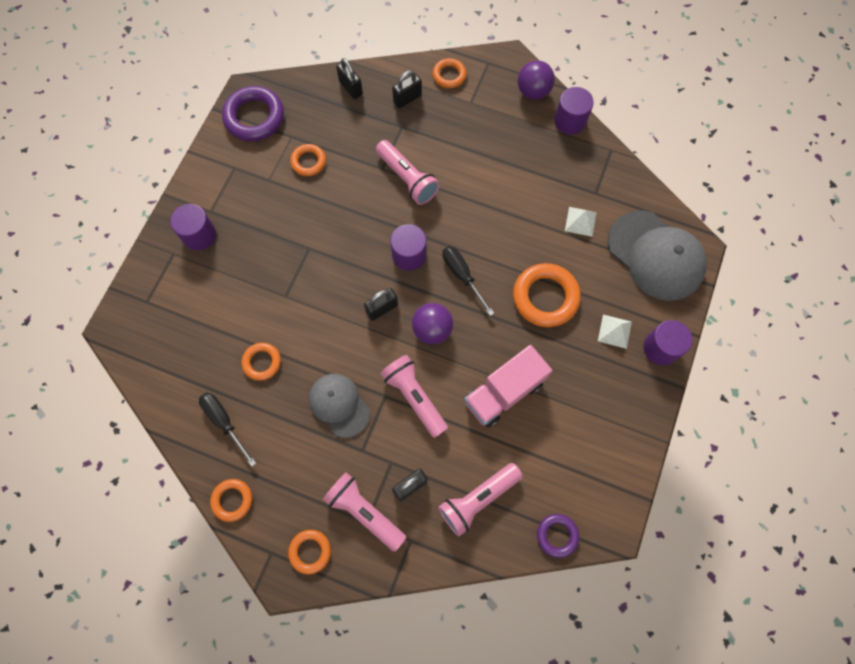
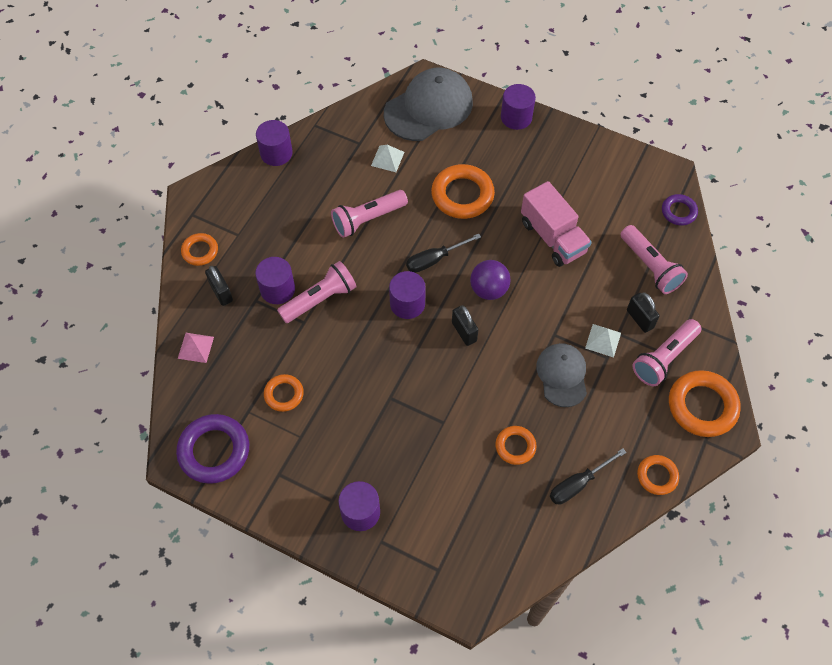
camera: 85 degrees left, 10 degrees down
(310, 551) = (702, 406): orange ring -> orange ring, size x1.76
(339, 405) = (562, 375): grey cap -> grey cap turned 120 degrees clockwise
(351, 88) = (195, 347): black padlock -> pink pyramid
(414, 397) = (555, 310): pink flashlight -> pink flashlight (368, 219)
(415, 143) = (277, 289): none -> purple cylinder
(533, 91) = (236, 179): purple ball -> none
(614, 331) = (499, 147): white pyramid -> white pyramid (603, 340)

